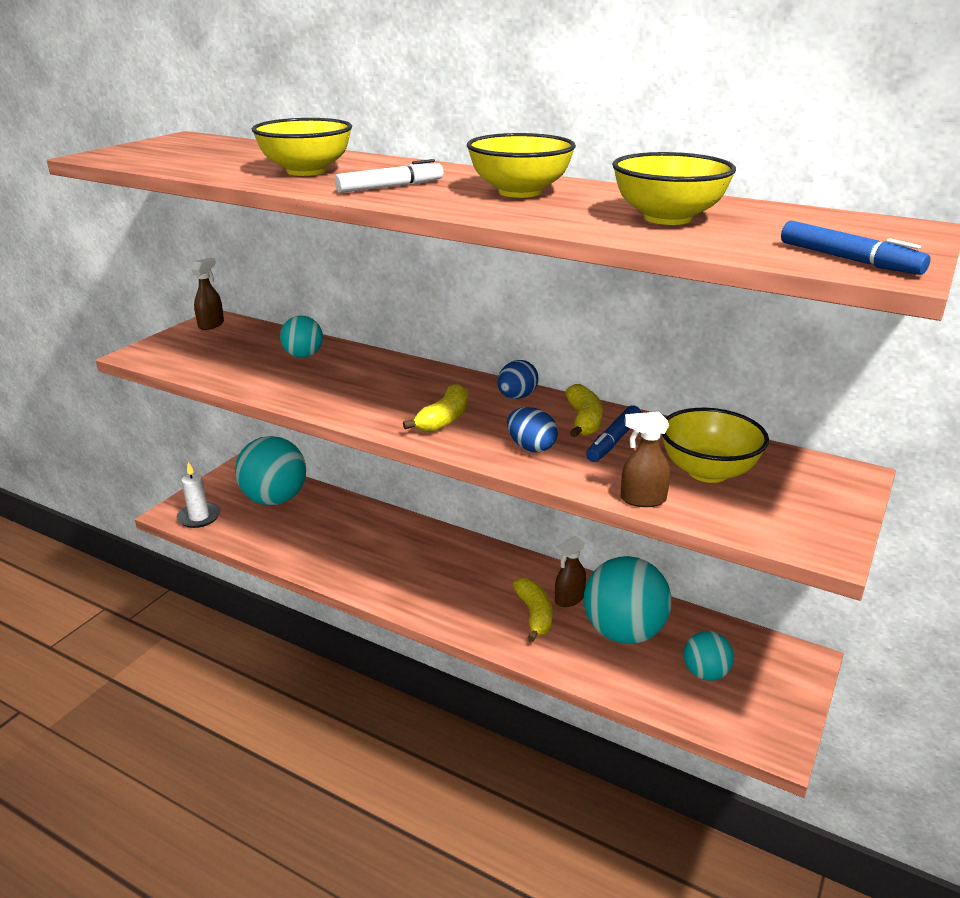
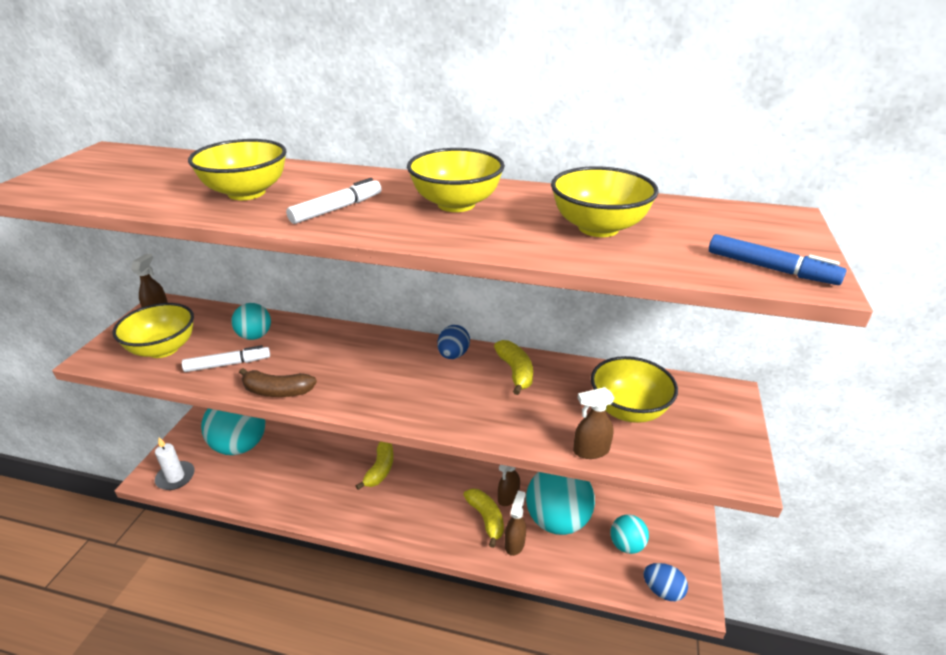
camera: 15 degrees left, 5 degrees up
(206, 355) = (163, 349): none -> yellow bowl
(267, 375) = (228, 364): none -> white marker
(310, 403) = (277, 391): none -> brown banana
(444, 419) = (401, 390): yellow banana -> yellow banana (380, 469)
(531, 447) = (483, 409): blue egg -> blue egg (662, 590)
(561, 645) = (514, 543): none -> brown spray bottle
(613, 441) = (546, 390): blue marker -> none

